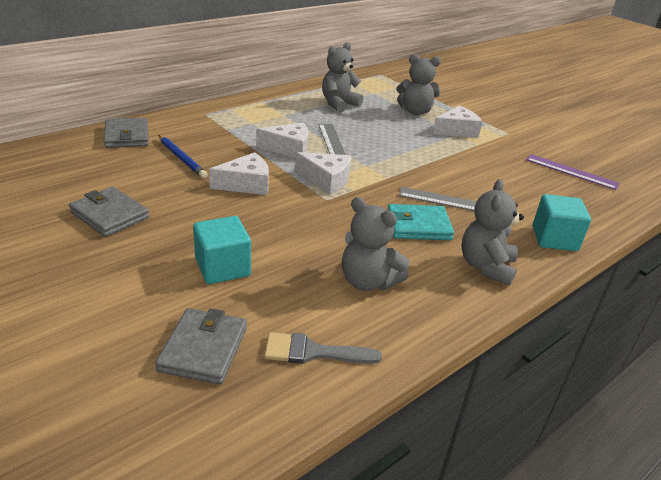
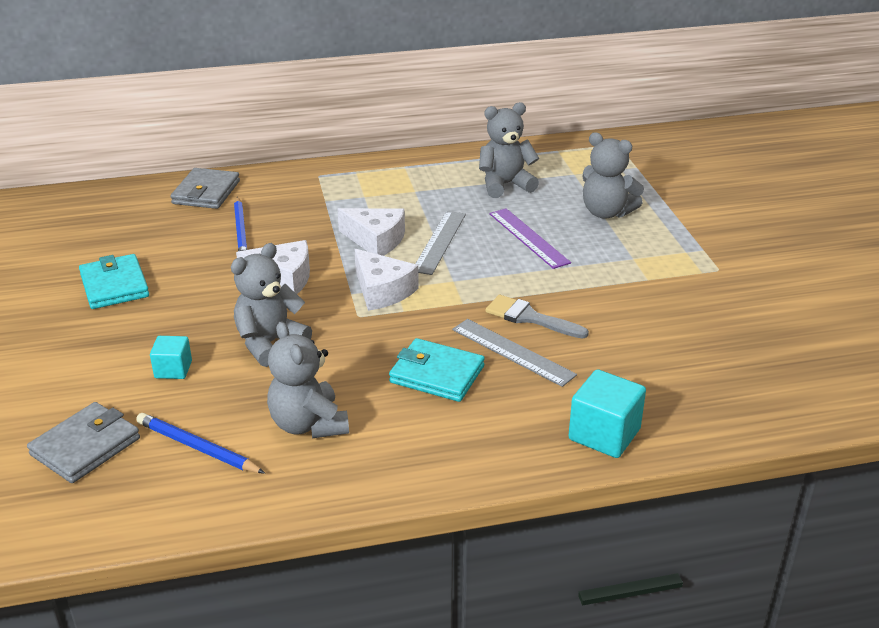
camera: 30 degrees right, 0 degrees up
(110, 215) = (114, 285): grey wallet -> turquoise wallet
(223, 267) = (173, 369): turquoise cube -> turquoise cube, size x0.61
(301, 322) = (197, 447): none -> blue pencil
(313, 352) = (181, 480): grey brush -> grey brush (529, 318)
(457, 131) = (638, 252): white cheese -> none
(486, 267) = (468, 445): grey teddy bear -> grey teddy bear (270, 343)
(571, 172) = (751, 348): purple ruler -> purple ruler (528, 238)

